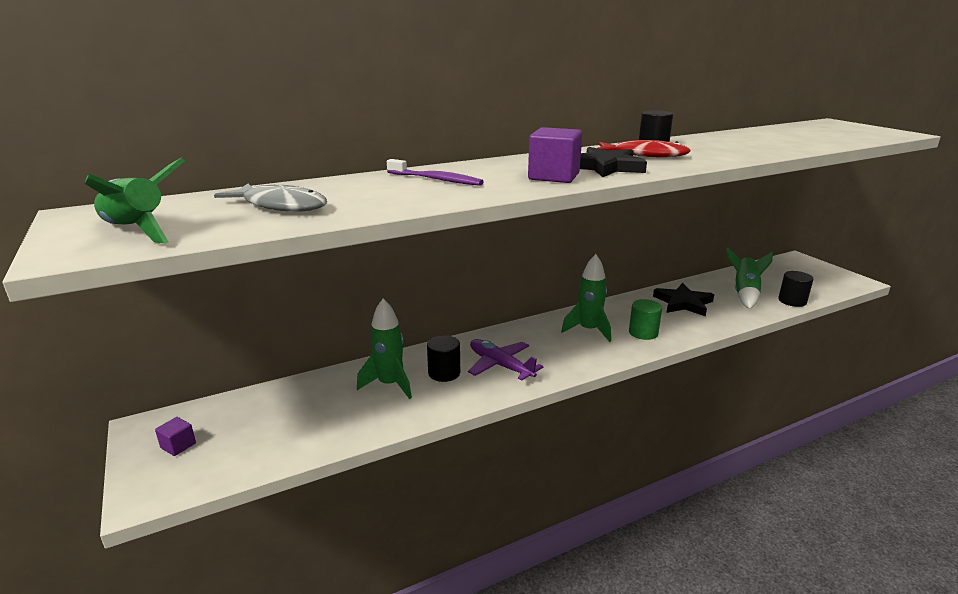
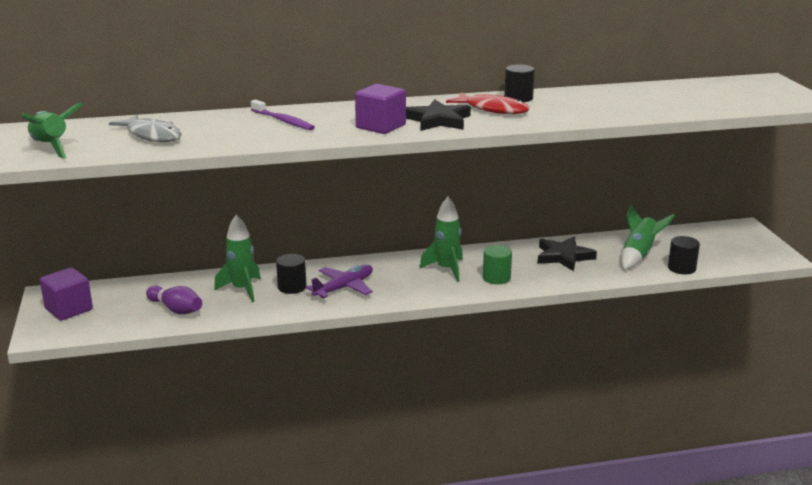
camera: 15 degrees right, 0 degrees up
(178, 446) = (69, 309): purple cube -> purple cube, size x1.91
(322, 423) = (176, 309): none -> purple bowling pin
(501, 366) = (343, 288): purple plane -> purple plane turned 75 degrees clockwise

